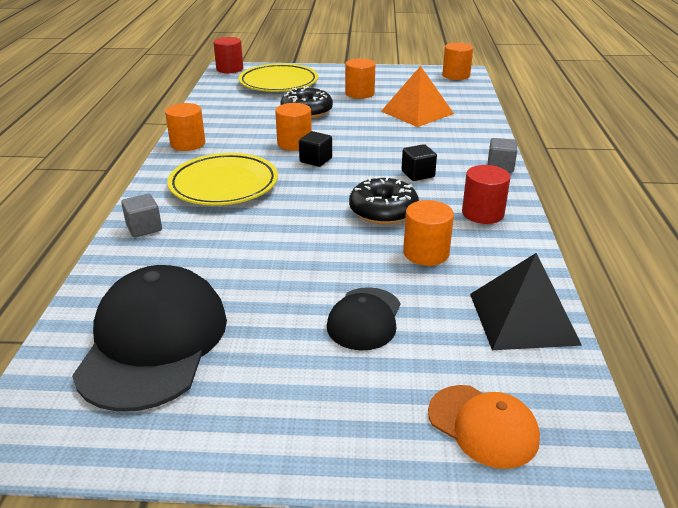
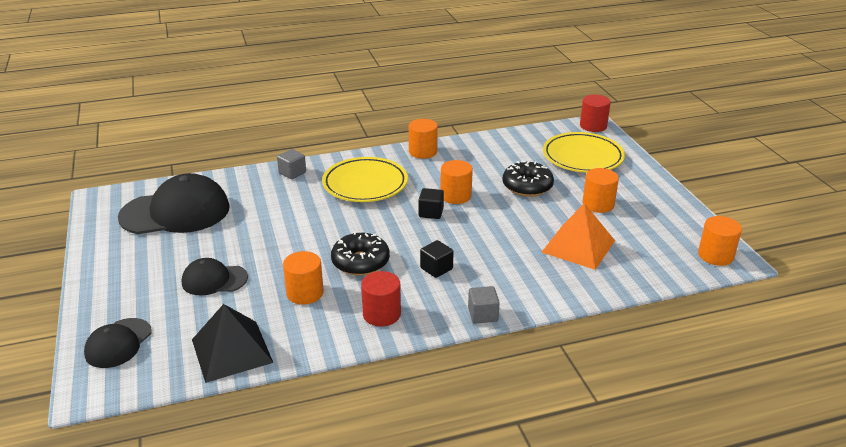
camera: 70 degrees right, 0 degrees up
(483, 426) = (118, 343): orange cap -> black cap

